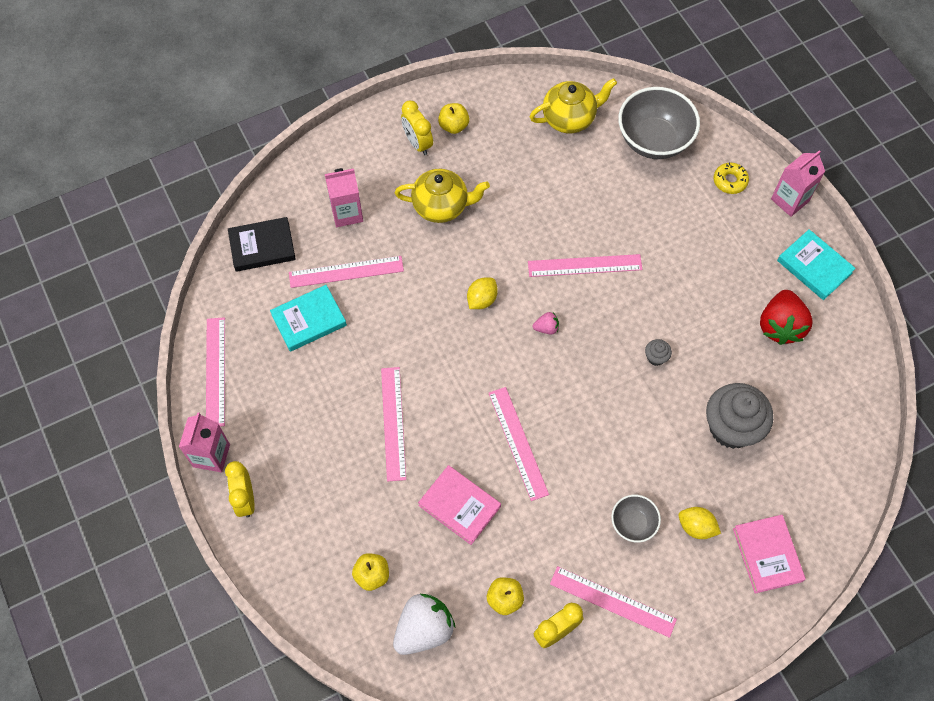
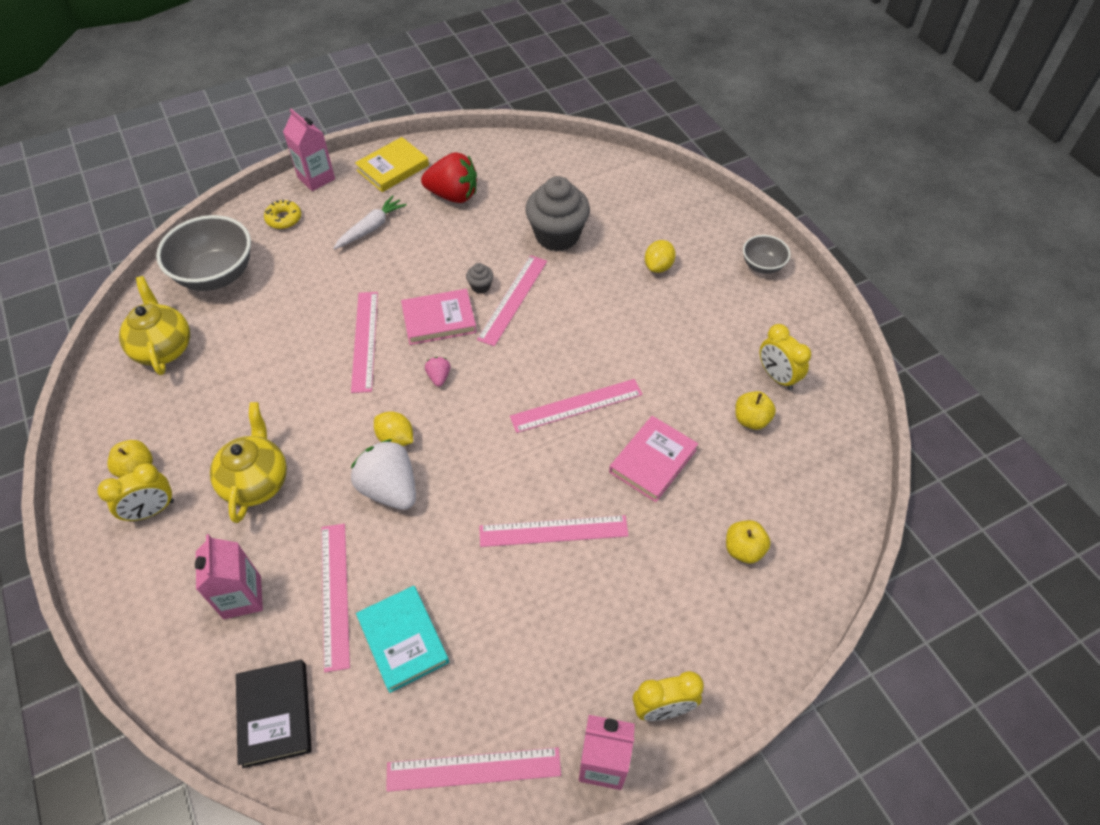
camera: 90 degrees left, 10 degrees down
(424, 629) = (796, 494): white strawberry -> white strawberry (390, 489)
(612, 601) = (739, 331): pink ruler -> pink ruler (513, 299)
(633, 523) = (659, 312): grey bowl -> grey bowl (762, 266)
(724, 256) = (371, 228): none -> white carrot
(767, 555) = (679, 221): pink book -> pink book (439, 320)
(814, 267) = (393, 168): turquoise book -> yellow book

